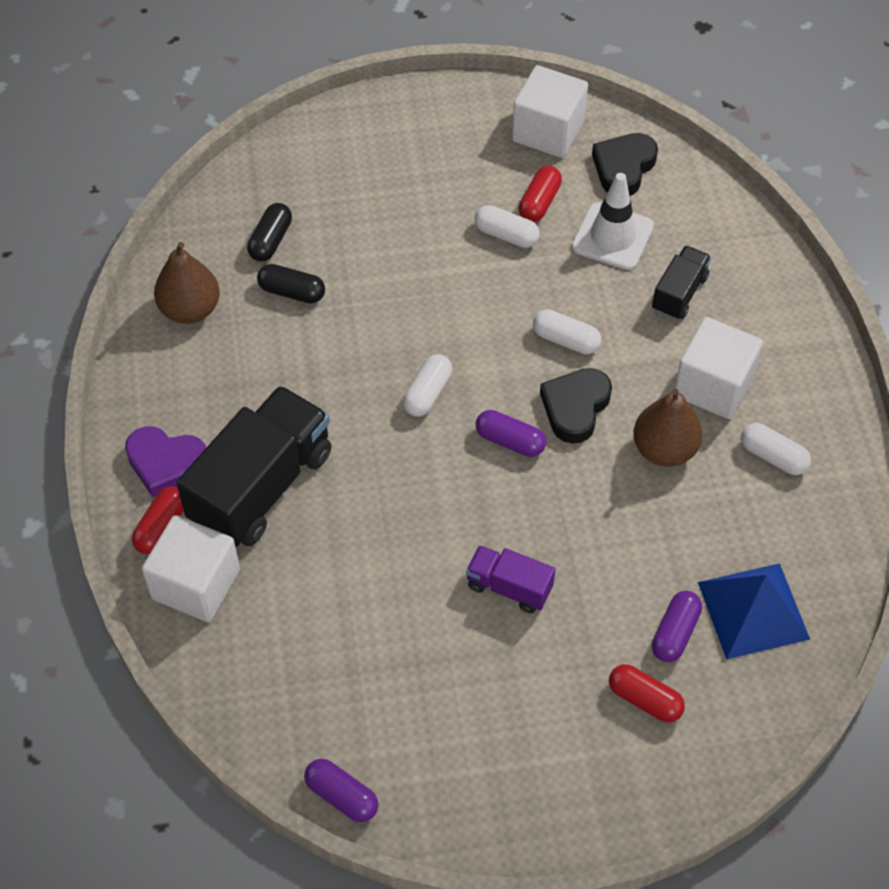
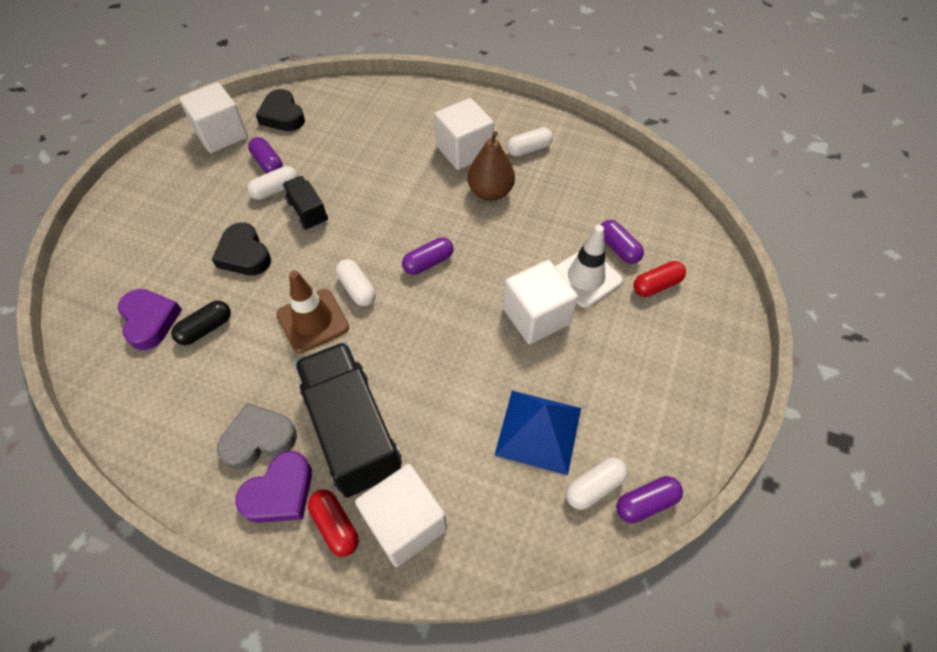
camera: 60 degrees left, 0 degrees up
(190, 309) = (157, 405): brown pear -> none
(206, 413) = (259, 439): none -> grey heart
(270, 240) = (150, 321): black capsule -> purple heart
(361, 377) = (313, 321): none -> brown traffic cone
(509, 587) = (536, 316): purple truck -> white cube
(539, 202) = (268, 163): red capsule -> purple capsule
(566, 340) = (378, 199): white capsule -> white capsule (594, 487)
(575, 408) = (429, 218): black heart -> black heart (244, 254)
(612, 236) = (325, 143): white traffic cone -> white traffic cone (585, 277)
(679, 293) = (390, 135): black truck -> black truck (308, 212)
(753, 610) = (623, 206): blue pyramid -> blue pyramid (538, 431)

